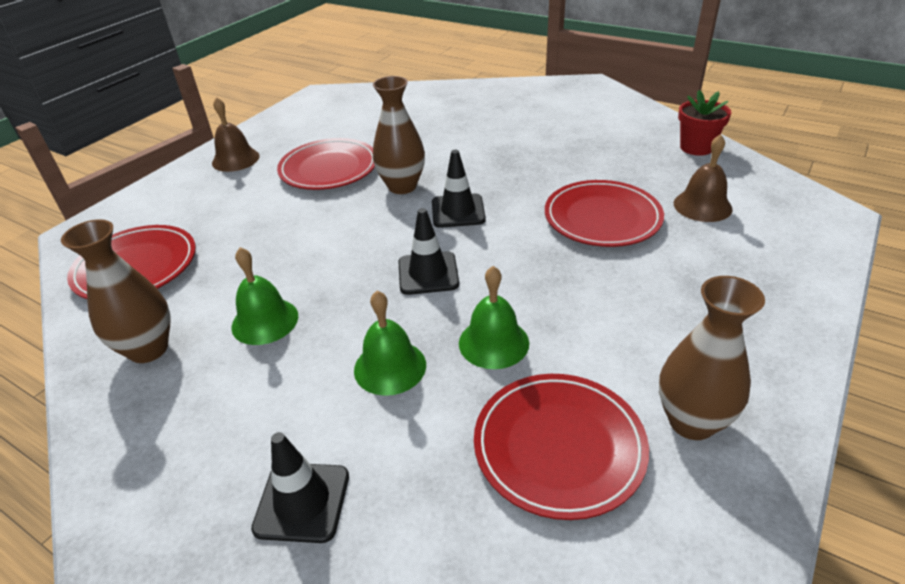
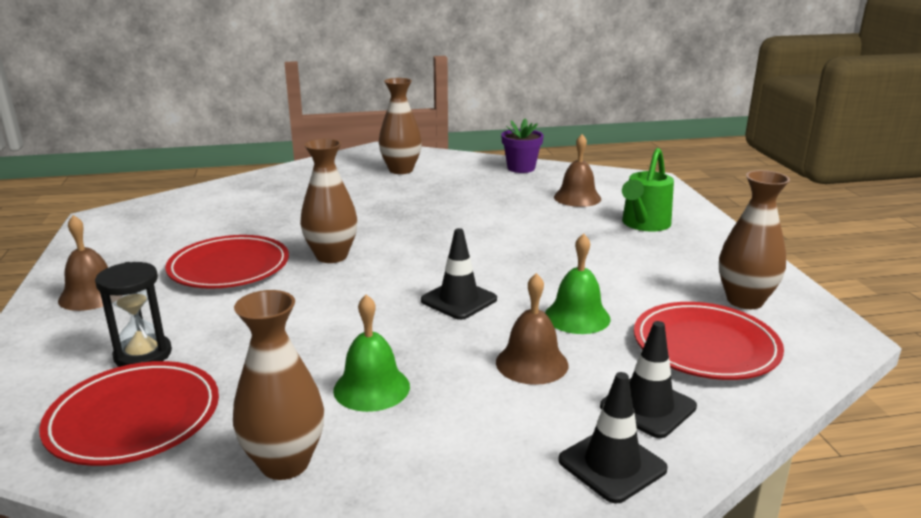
camera: 45 degrees left, 15 degrees down
(198, 220) = (143, 355): none -> black hourglass
(390, 367) = (532, 363): green bell -> brown bell
(458, 211) = (412, 255): black traffic cone -> black traffic cone (648, 407)
(577, 114) = (401, 170): none -> brown vase
(602, 218) = (527, 224): red plate -> none
(696, 147) = (521, 168): red flower pot -> purple flower pot
(726, 269) = (643, 224): none -> green watering can

